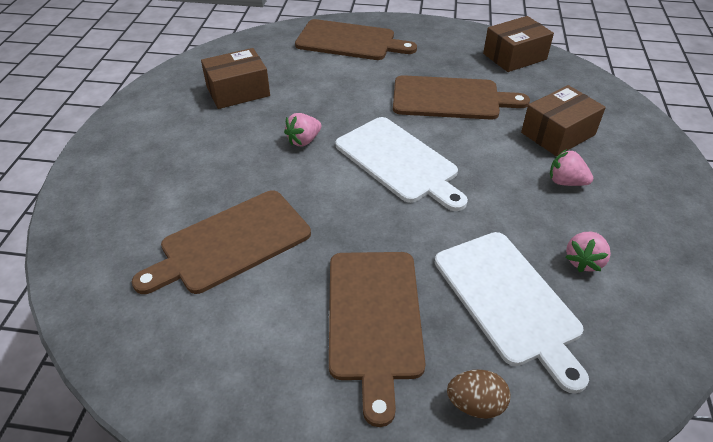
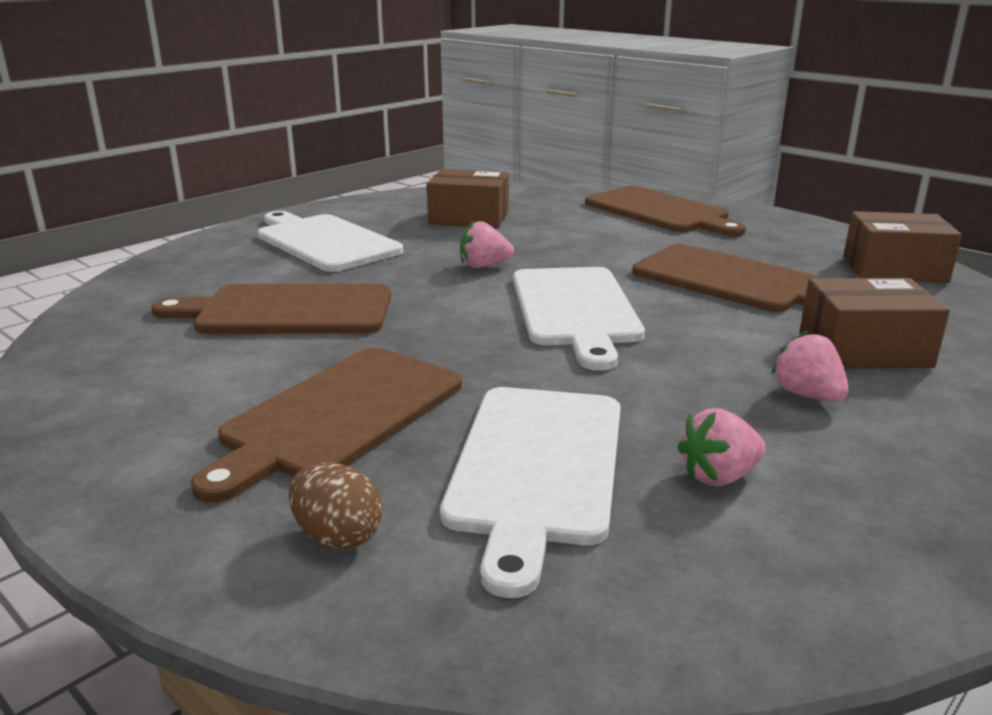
camera: 35 degrees right, 20 degrees down
(166, 158) = (324, 242): none -> white cutting board

